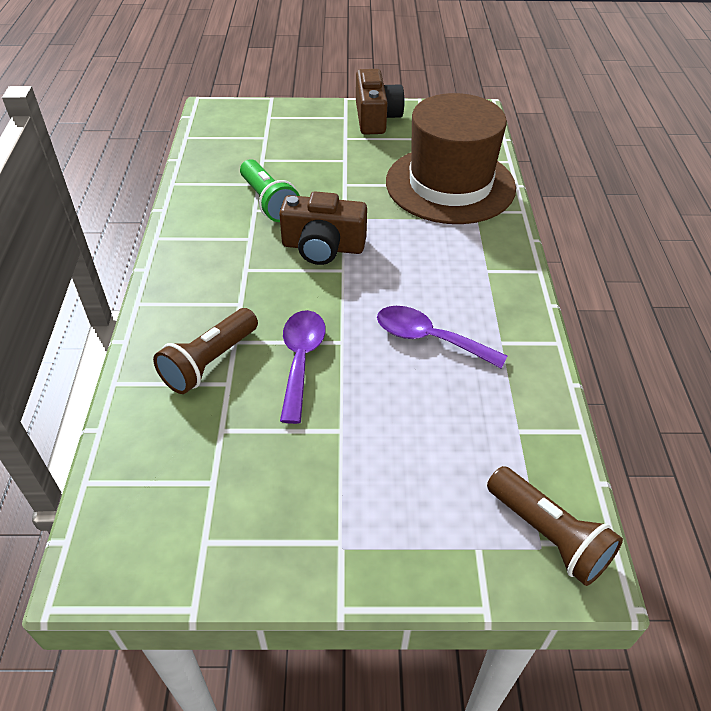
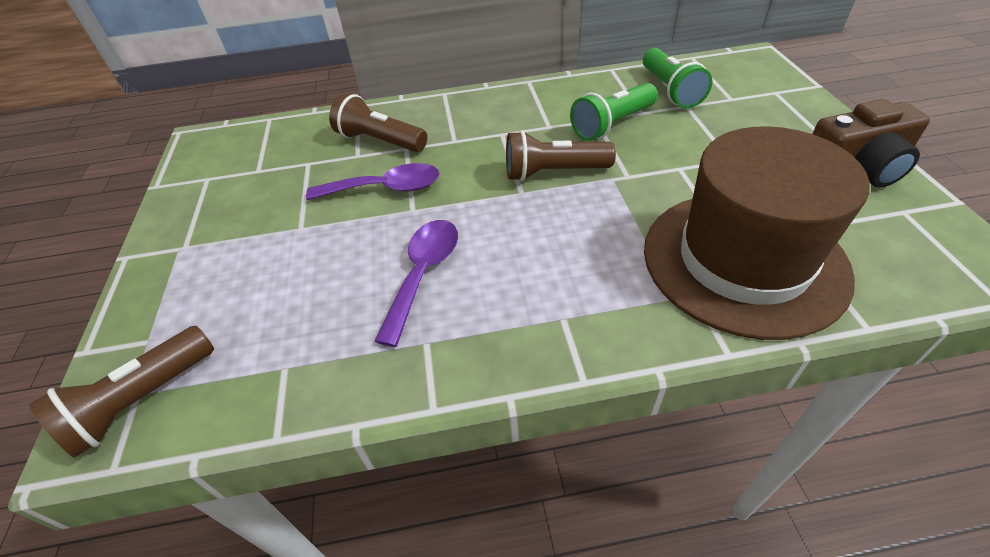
camera: 85 degrees right, 0 degrees up
(234, 161) = (670, 90): none -> green flashlight
(323, 247) = (553, 172): brown camera -> brown flashlight

